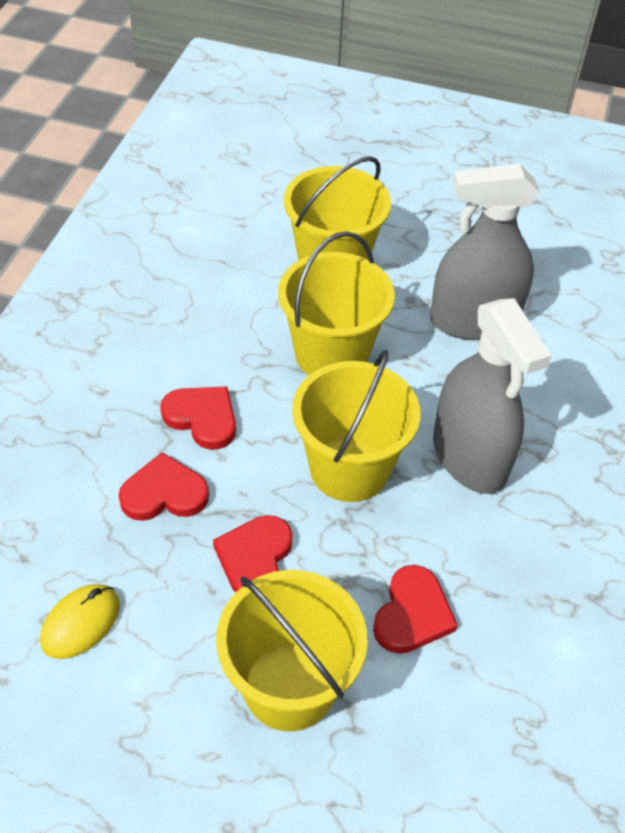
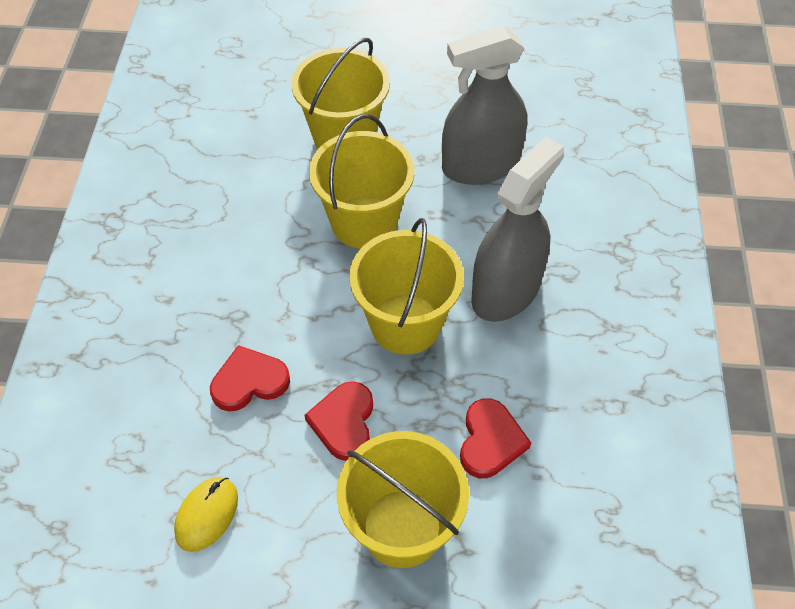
camera: 10 degrees left, 5 degrees up
(202, 418) = (265, 305): red heart -> none
(469, 457) = (506, 291): grey spray bottle -> grey spray bottle turned 105 degrees counterclockwise

